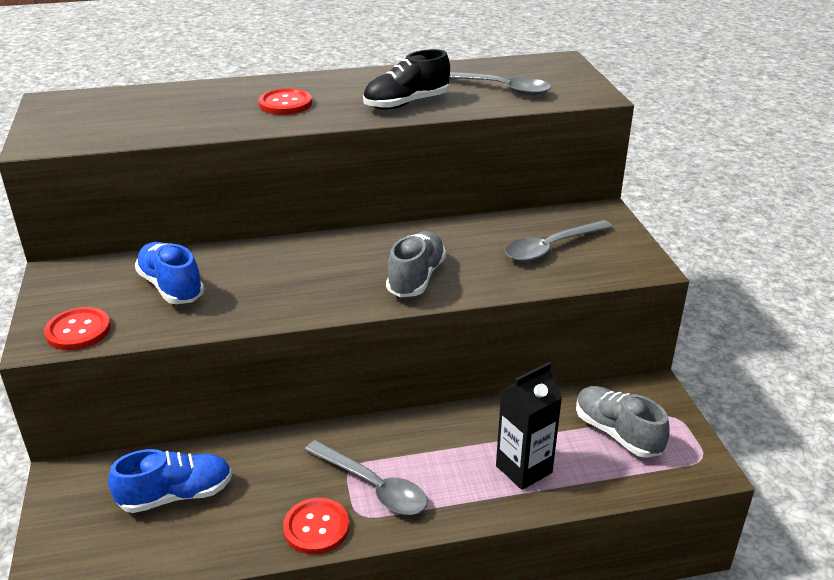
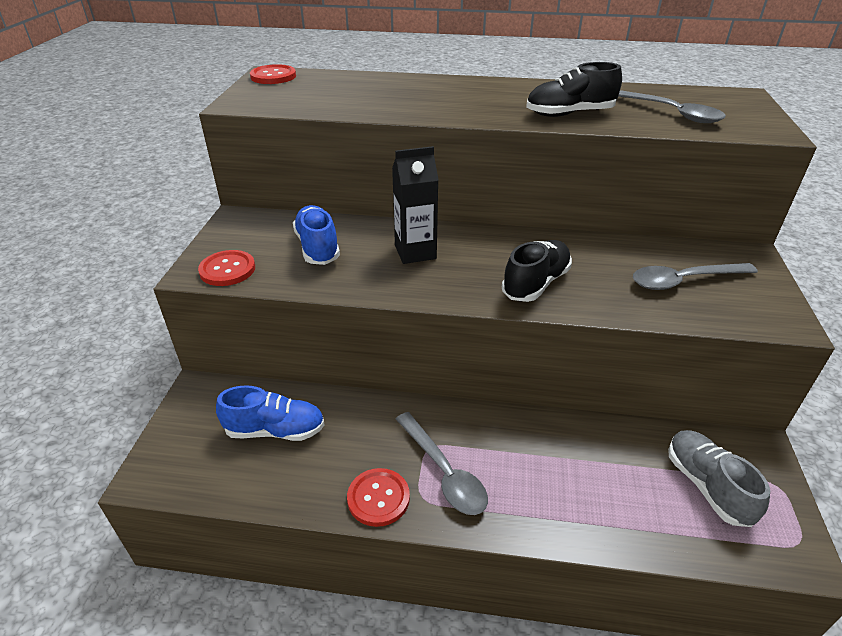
camera: 20 degrees right, 5 degrees up
(285, 104) = (456, 100): red button -> red button (273, 76)
(416, 278) = (535, 283): grey shoe -> black shoe
(524, 469) = (596, 497): black carton -> black carton (415, 252)

